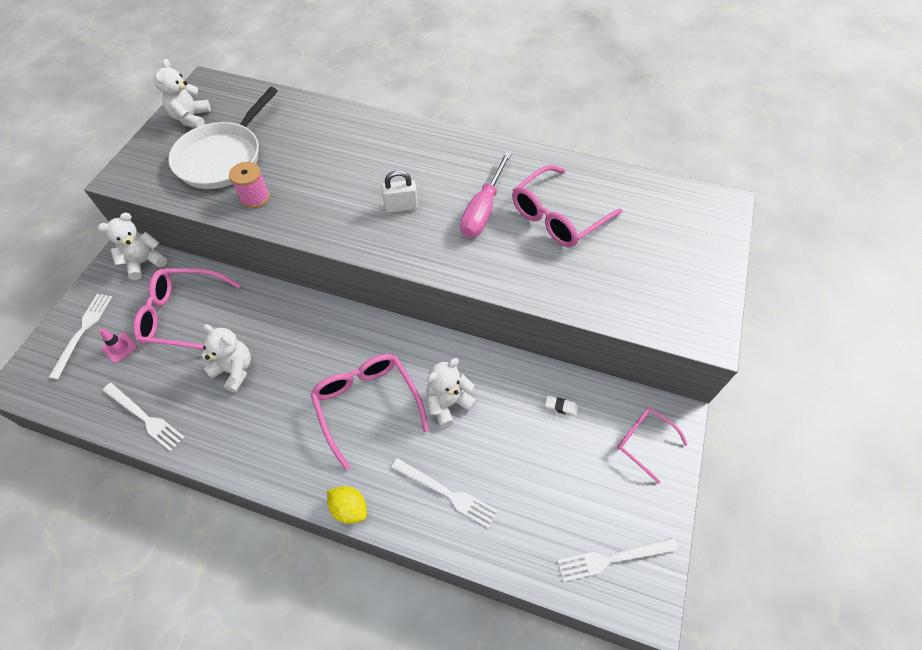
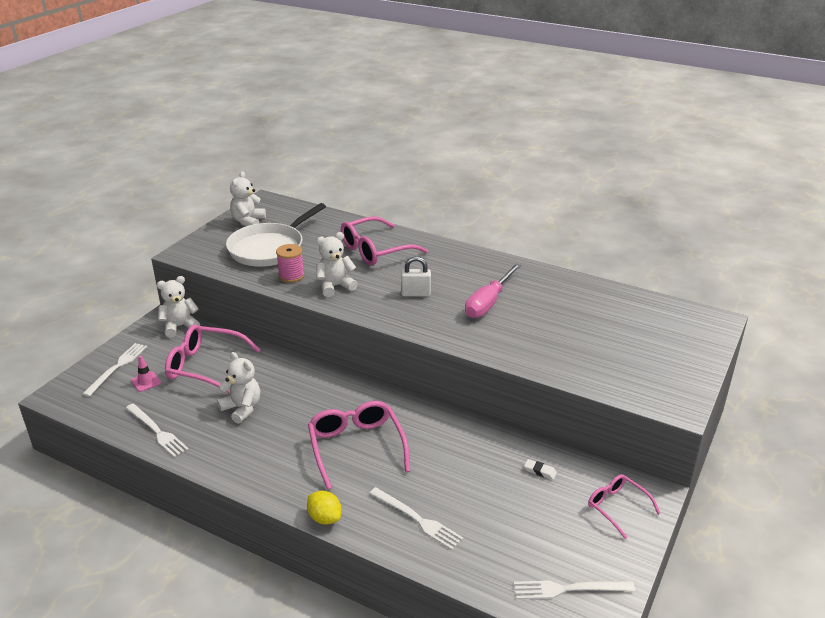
camera: 10 degrees right, 25 degrees down
(448, 403) = (432, 455): white teddy bear -> white teddy bear (335, 286)
(557, 217) = (555, 314): pink glasses -> pink glasses (375, 250)

